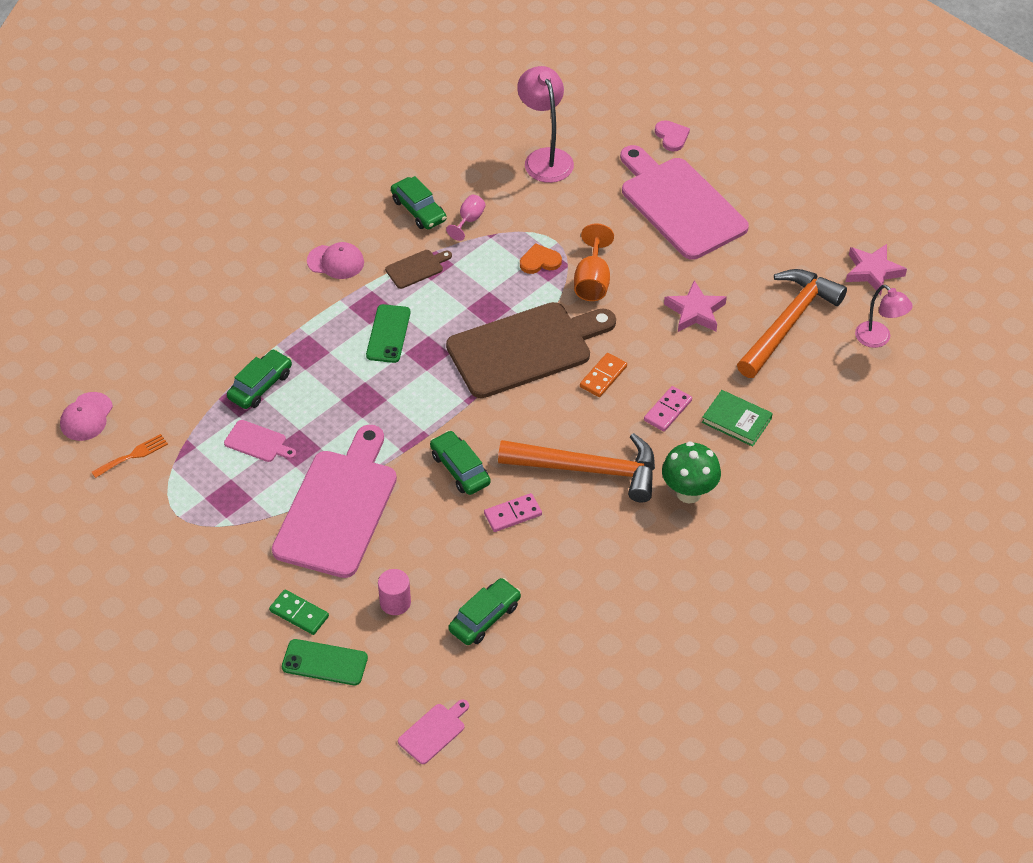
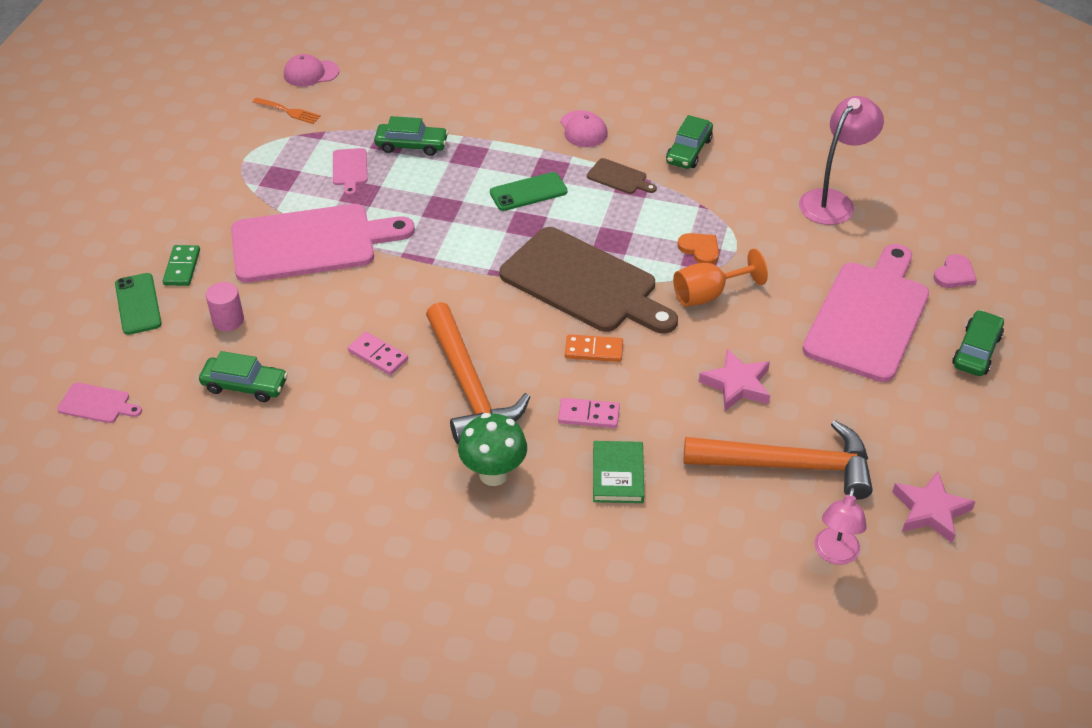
camera: 60 degrees right, 5 degrees down
(460, 469) = (407, 299): green car -> green car (976, 351)
(469, 220) = (706, 185): pink goblet -> none

